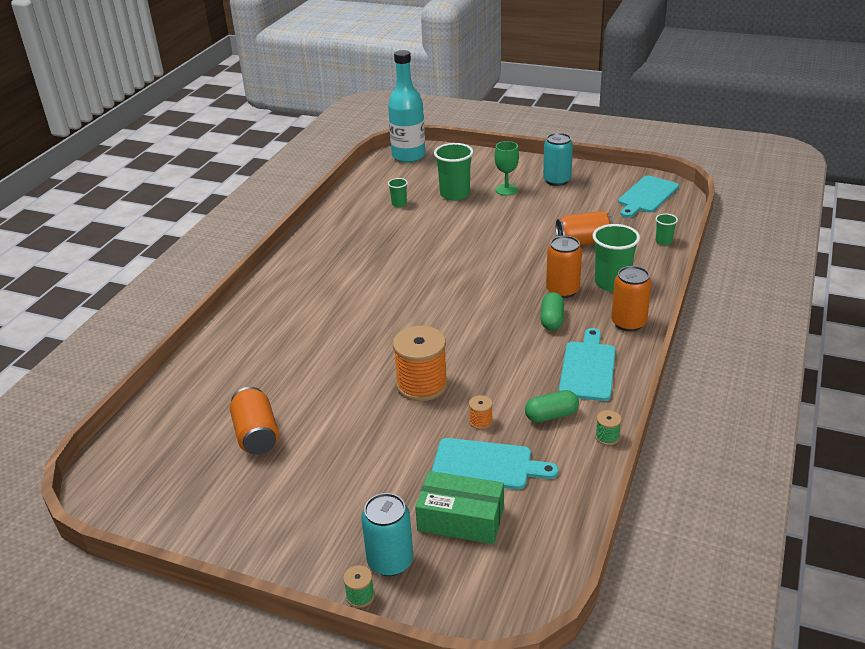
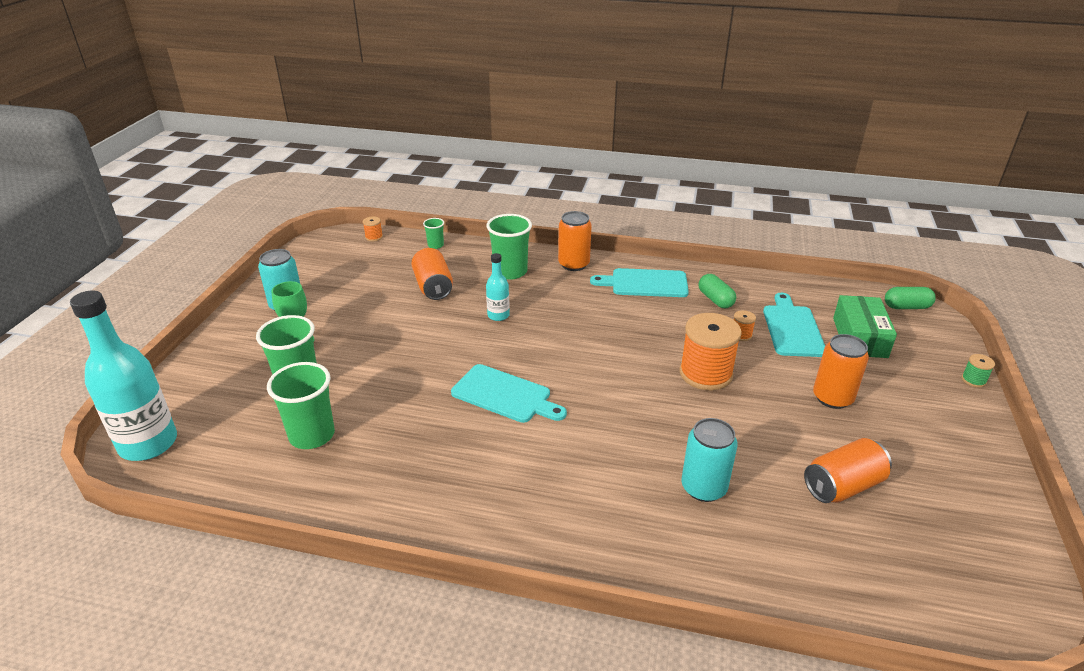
camera: 100 degrees left, 0 degrees up
(390, 561) = (929, 369): turquoise can -> turquoise can (703, 488)
(399, 204) = (312, 435): green cup -> green cup, size x1.99
(533, 275) = (498, 315): none -> turquoise bottle
(552, 320) = (577, 302): green capsule -> green capsule (906, 307)
(562, 290) = (526, 298): orange can -> orange can (832, 398)
(607, 437) = (728, 275): green spool -> none
(646, 196) = (342, 251): turquoise cutting board -> turquoise cutting board (505, 395)
(677, 209) = (374, 237): none -> orange spool

